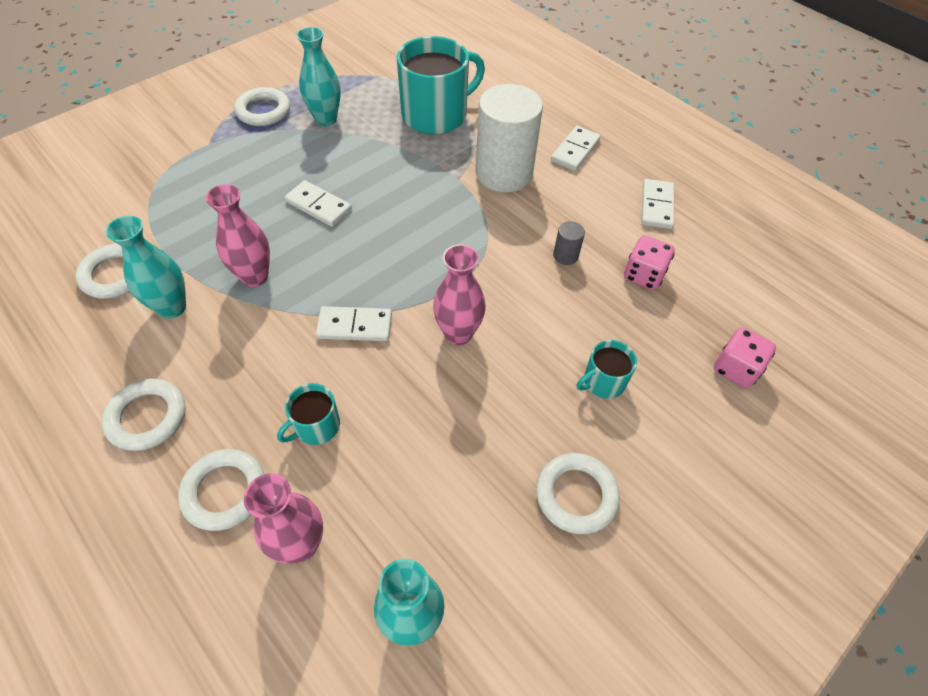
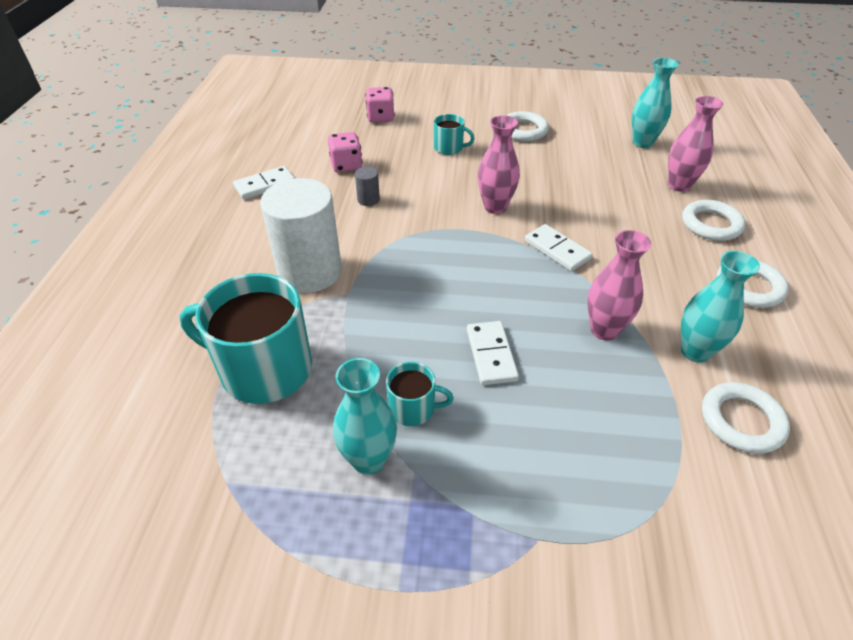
camera: 130 degrees left, 10 degrees down
(263, 111) = (422, 544): white ring -> none
(316, 426) = (632, 219): turquoise mug -> turquoise mug (413, 408)
(575, 150) = (232, 249): white domino -> none

